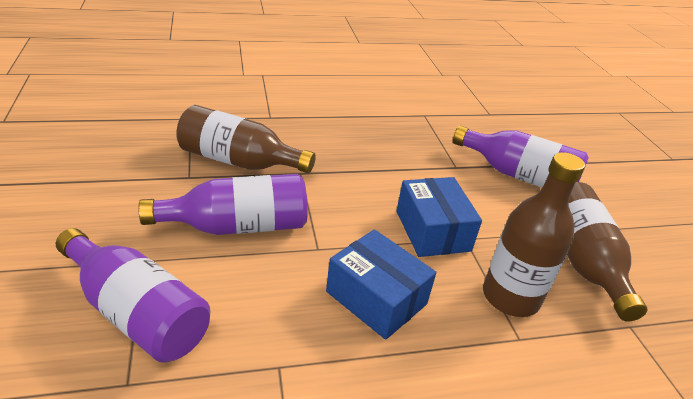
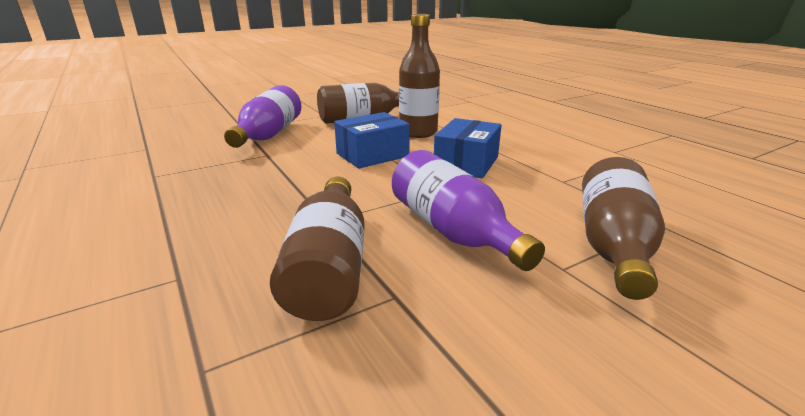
camera: 105 degrees left, 10 degrees down
(137, 312) = (613, 245): purple bottle -> brown bottle

